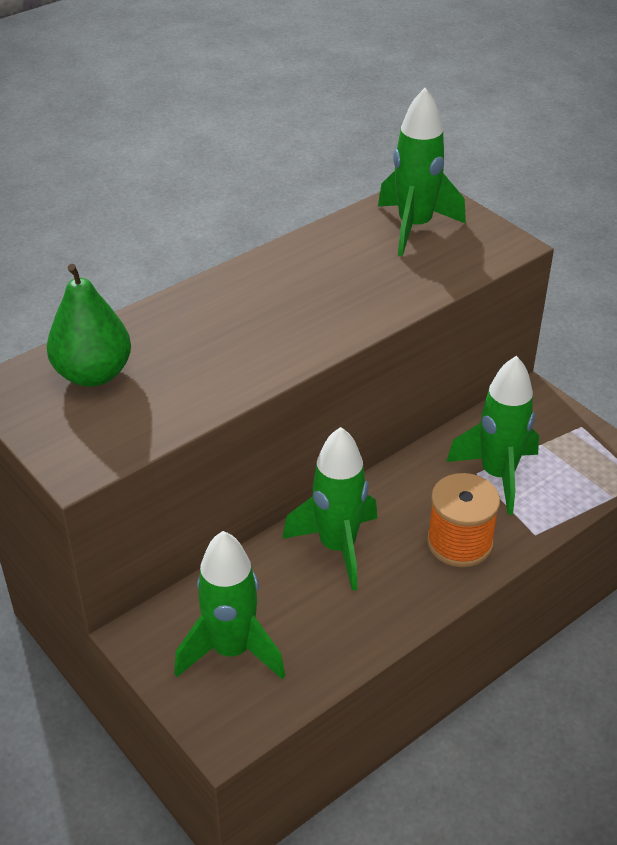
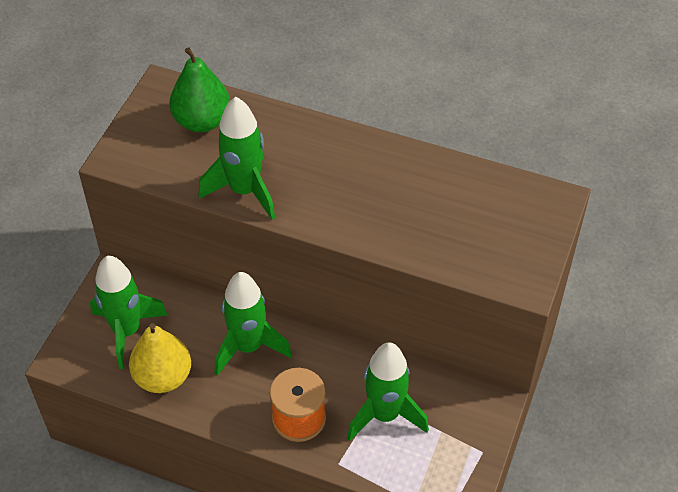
camera: 60 degrees right, 10 degrees up
(324, 640) = (163, 377): none -> yellow pear
(414, 227) = (501, 215): green rocket -> green rocket (244, 191)

